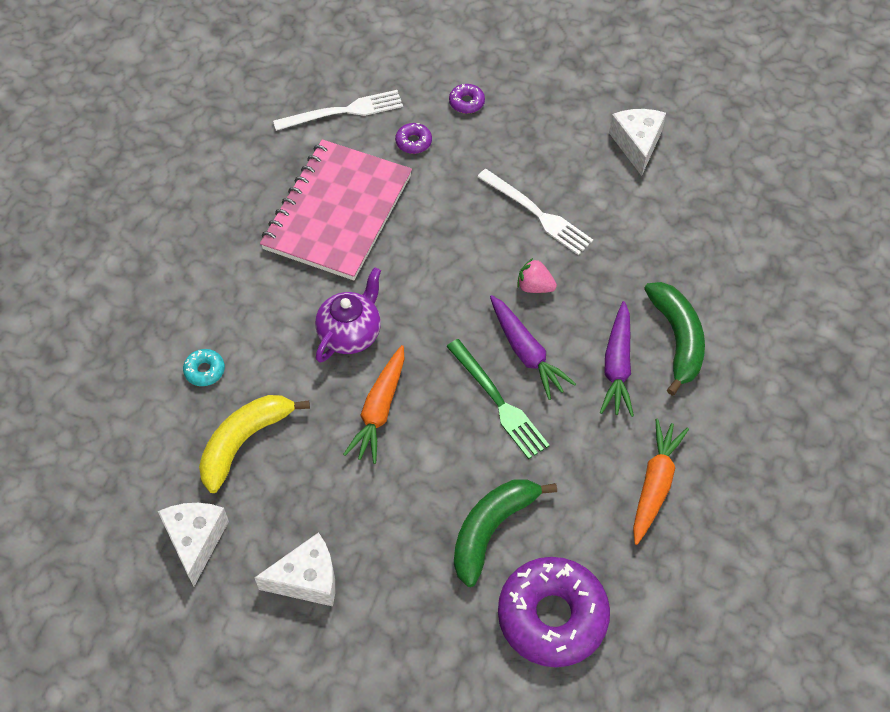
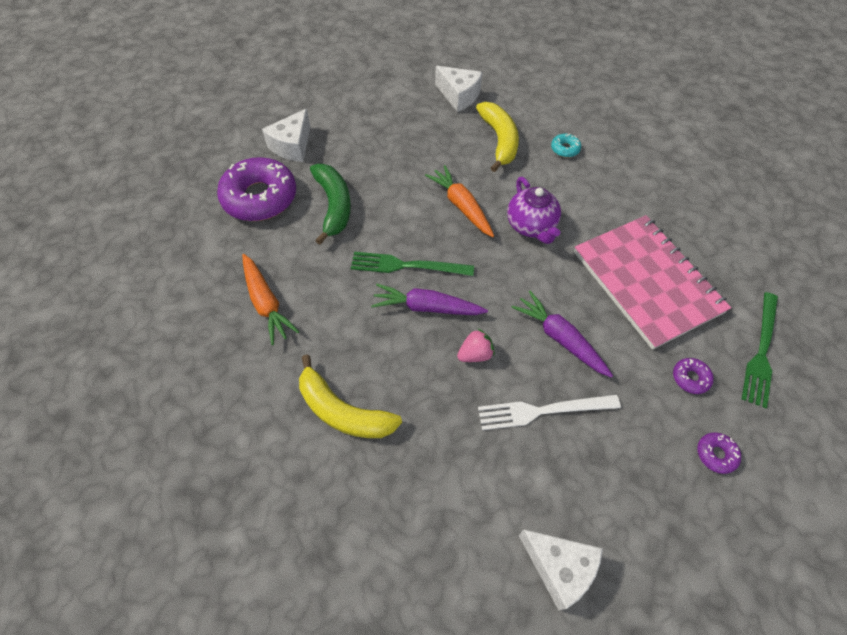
camera: 130 degrees right, 0 degrees up
(307, 579) = (393, 121): white cheese -> white cheese (292, 146)
(343, 112) = (761, 351): white fork -> green fork
(617, 366) = (363, 352): purple carrot -> purple carrot (560, 338)
(677, 339) = (343, 411): green banana -> yellow banana

